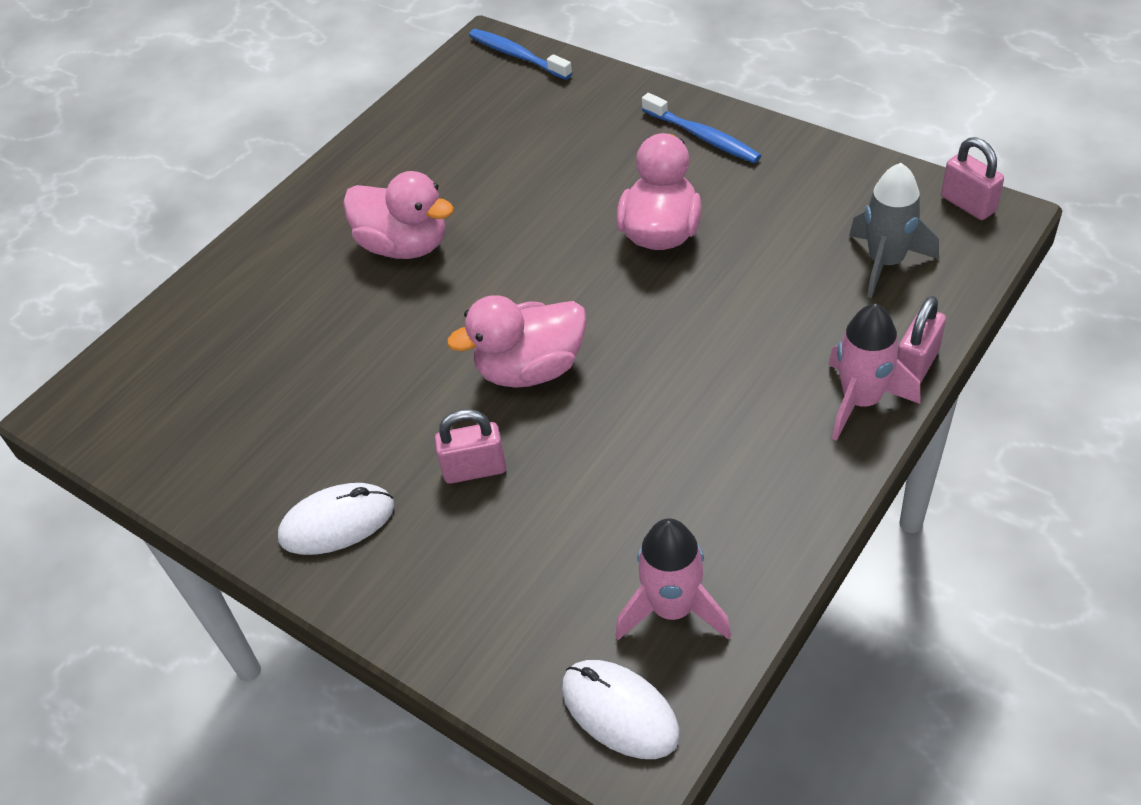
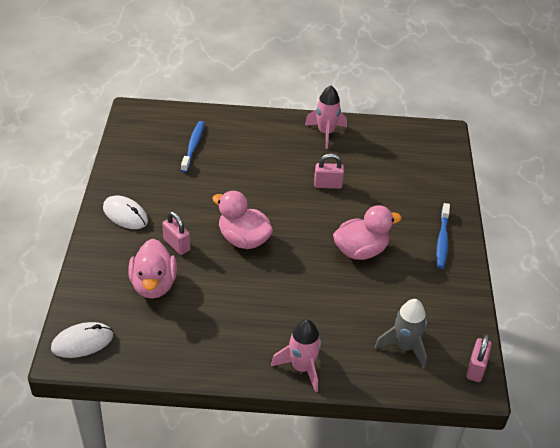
camera: 50 degrees right, 5 degrees down
(405, 245) = (288, 166): pink duck -> pink duck (153, 285)
(517, 56) = (445, 147): blue toothbrush -> blue toothbrush (193, 146)
(619, 711) = (82, 342): white mouse -> white mouse turned 60 degrees clockwise
(672, 608) = (141, 340): pink rocket -> pink rocket (326, 133)
(916, 365) = (340, 382): pink padlock -> pink padlock (328, 185)

